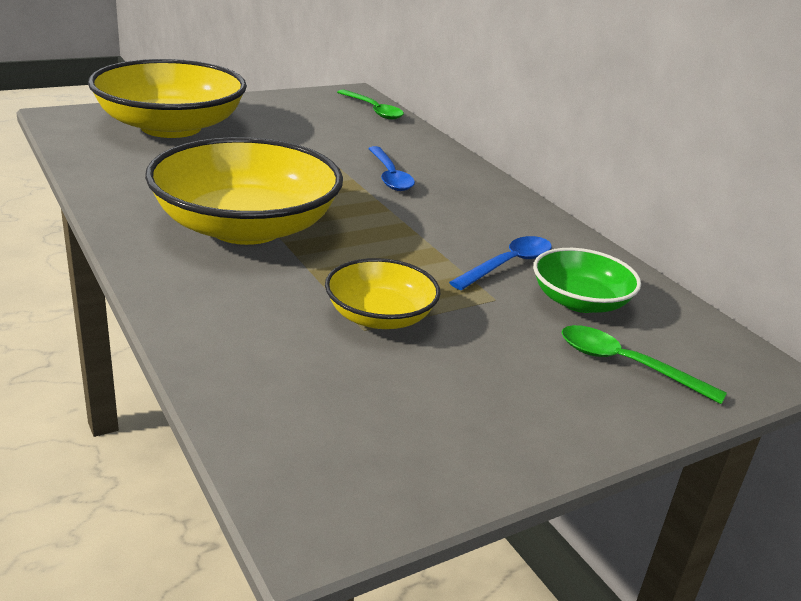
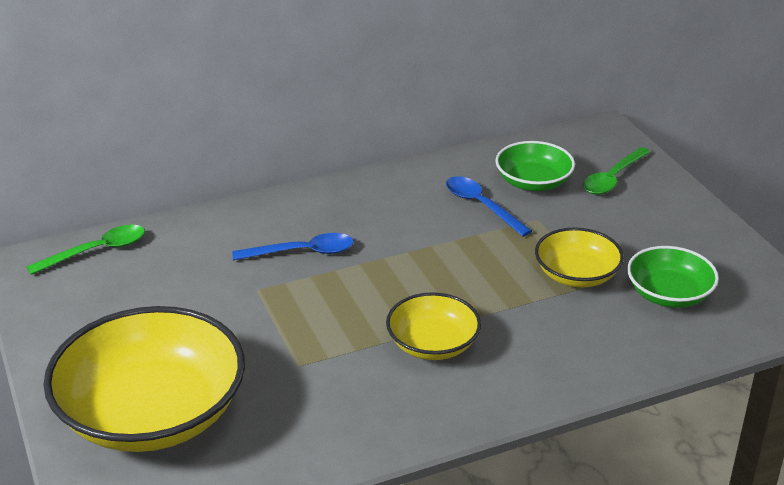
camera: 80 degrees left, 5 degrees up
(246, 227) = (433, 344): yellow bowl -> yellow bowl, size x0.52
(346, 384) = (669, 294): none -> green bowl

